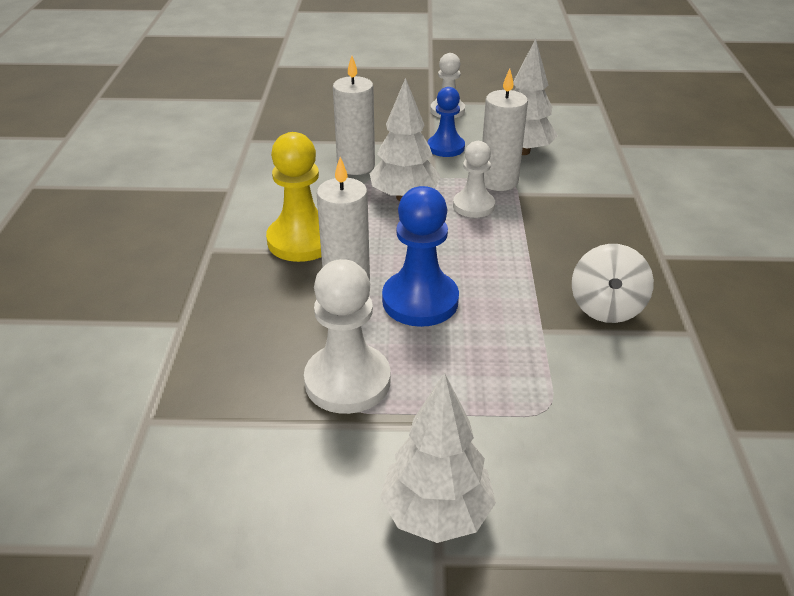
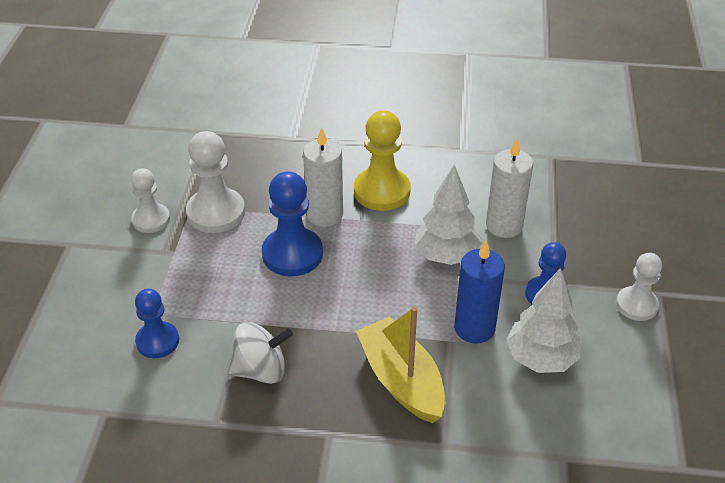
camera: 95 degrees right, 5 degrees up
(436, 513) = (97, 245): white tree -> none
(473, 206) = (428, 303): white pawn -> white pawn (151, 219)
(498, 181) = (474, 328): white candle -> blue candle
(577, 218) = (401, 380): none -> yellow boat
(601, 401) = (157, 341): none -> blue pawn
(606, 307) = (261, 370): white spinning top -> white spinning top turned 150 degrees clockwise

